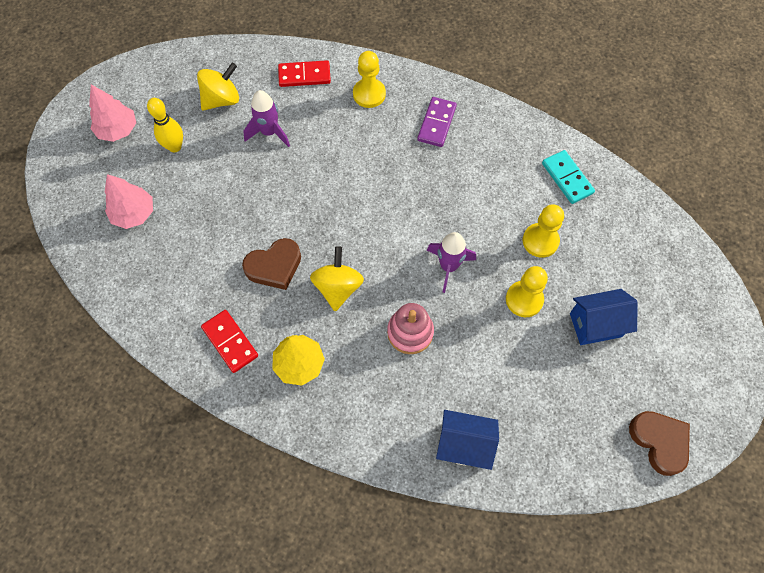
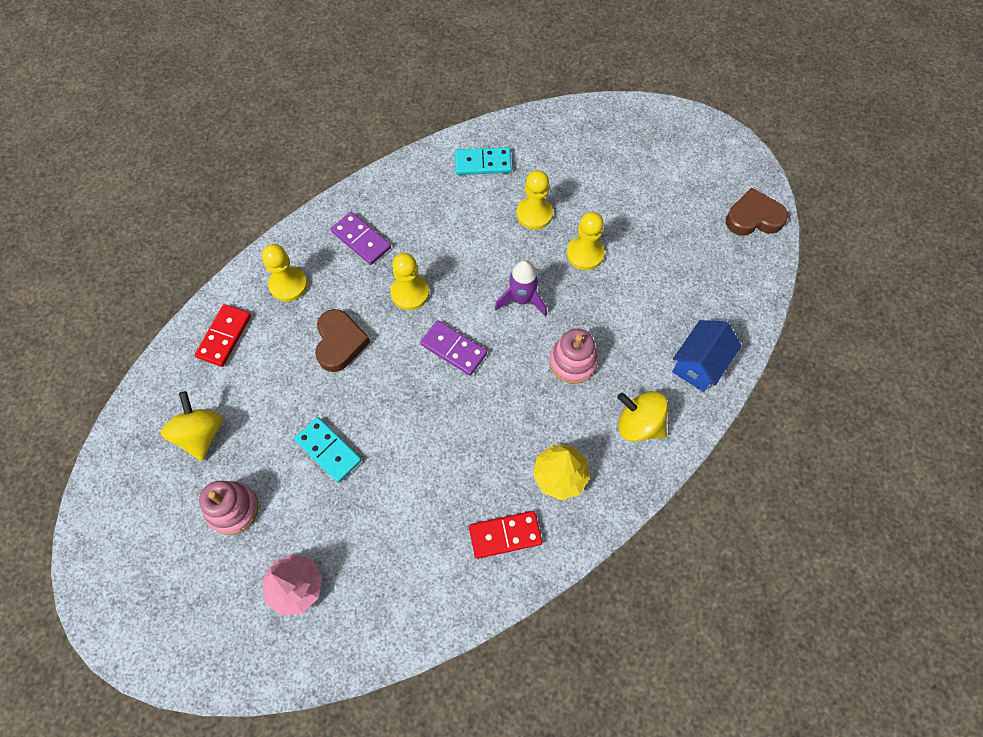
camera: 65 degrees left, 0 degrees up
(118, 130) = (168, 568): pink tree -> none
(175, 147) = (232, 509): yellow bowling pin -> pink stacking toy
(245, 185) = (328, 450): none -> turquoise domino
(269, 132) = (275, 400): purple rocket -> none
(274, 266) = (441, 458): brown heart -> brown heart (340, 342)
(338, 287) = (495, 406): yellow spinning top -> yellow spinning top (639, 424)
(374, 234) = (454, 349): none -> purple domino
(408, 180) = (410, 293): none -> yellow pawn
(595, 325) = (634, 211): blue house -> none

